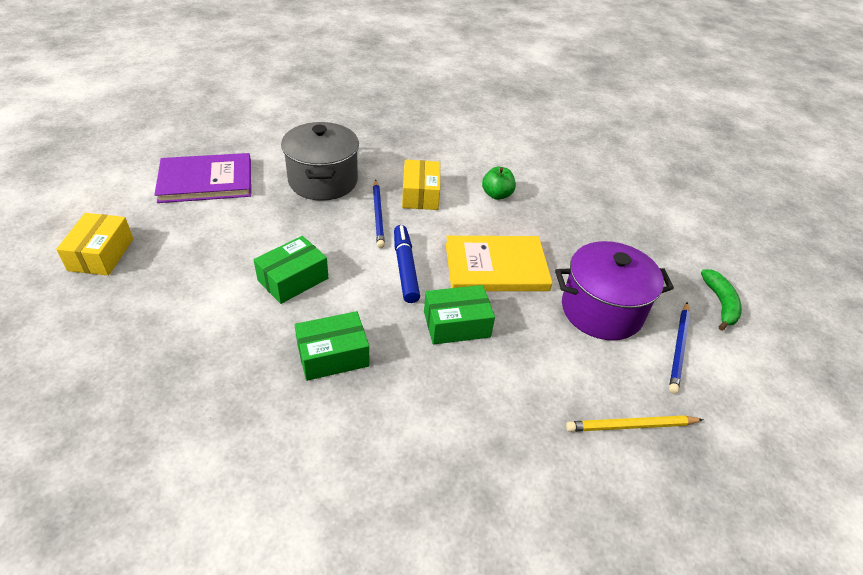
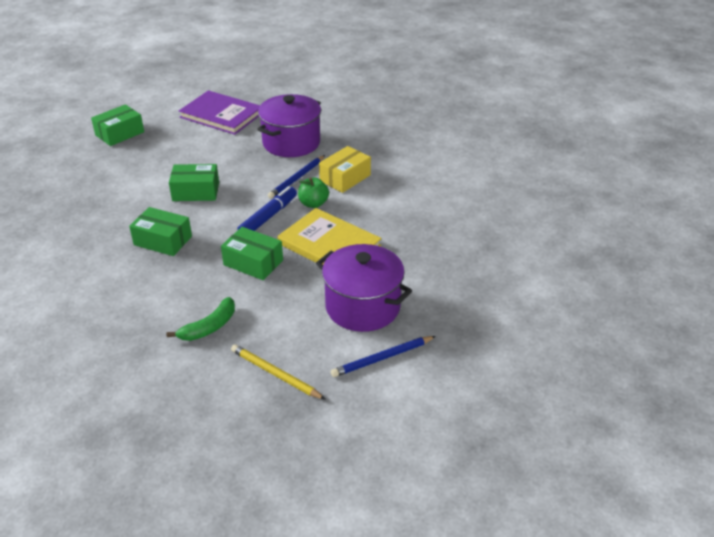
camera: 45 degrees right, 5 degrees down
(101, 254) = (119, 133): yellow box -> green box
(323, 181) = (291, 143): grey pot -> purple pot
(497, 195) = (402, 202): green apple -> green apple (313, 204)
(720, 303) = (467, 354): green banana -> green banana (209, 327)

